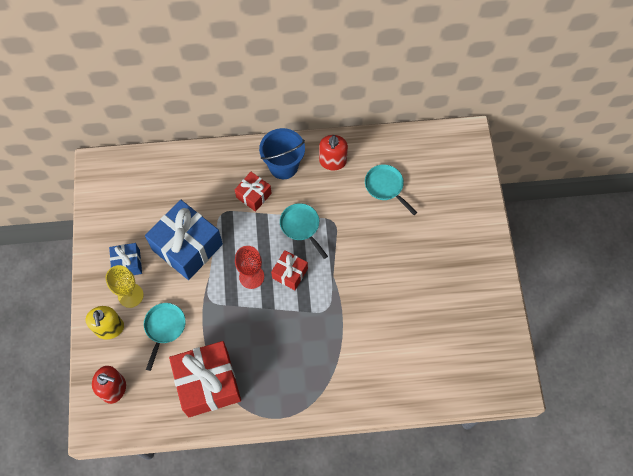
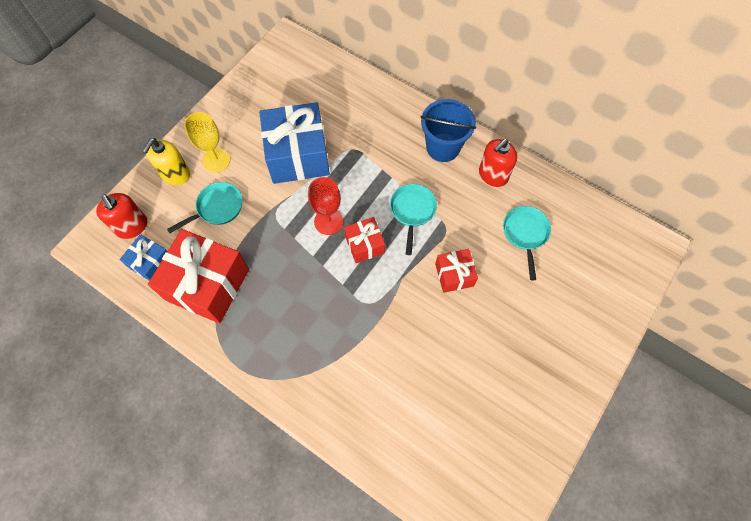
camera: 40 degrees right, 0 degrees up
(128, 264) = (238, 133): blue gift -> blue gift (151, 263)
(253, 195) = (393, 153): red gift -> red gift (454, 275)

